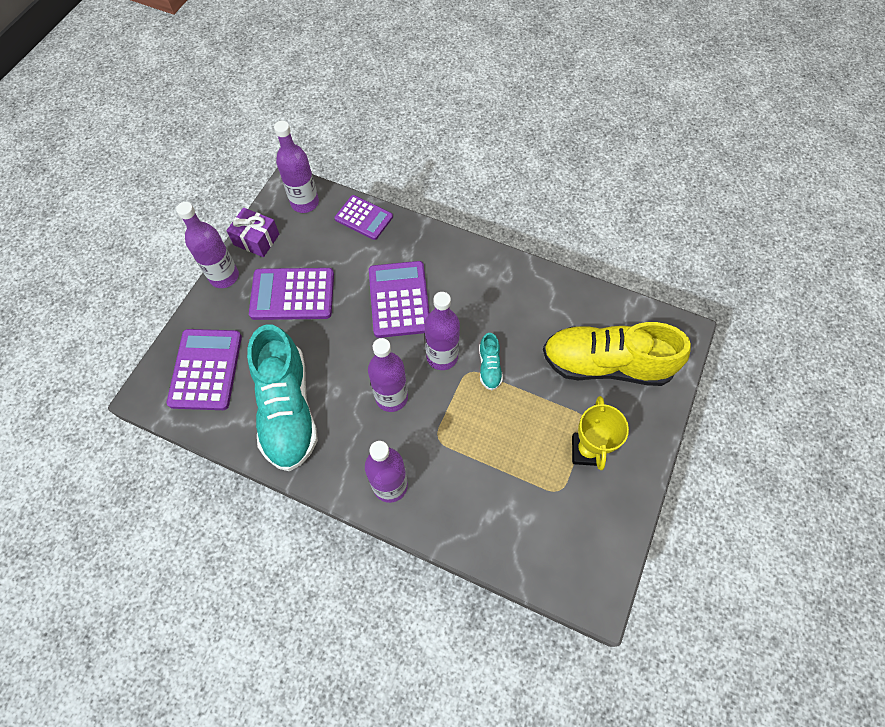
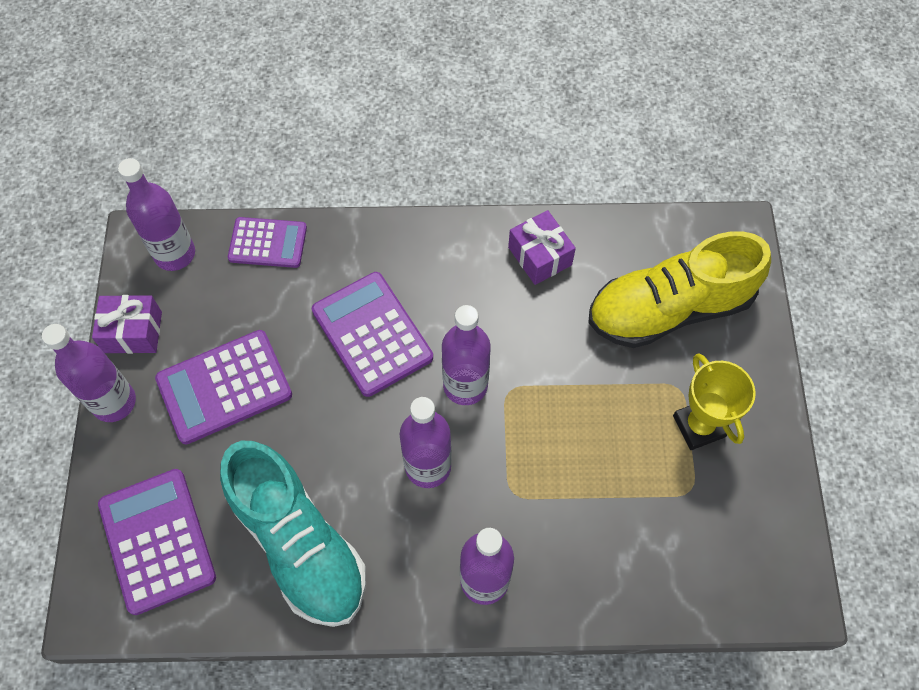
camera: 25 degrees left, 0 degrees up
(489, 367) = (531, 373): turquoise shoe -> none
(534, 294) = (539, 256): none -> purple gift

